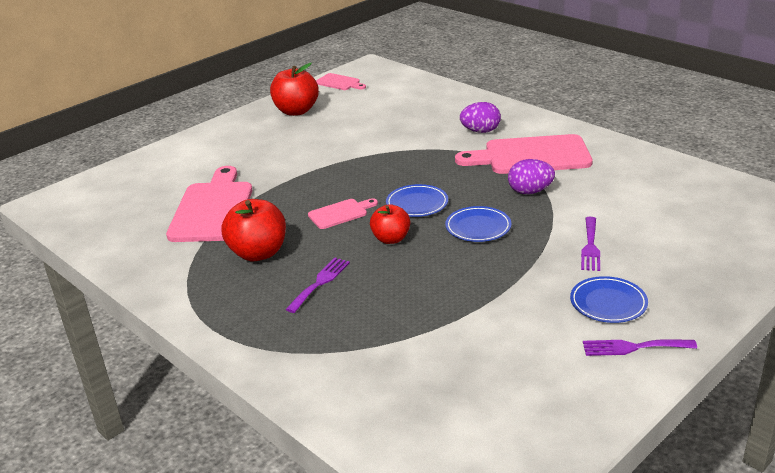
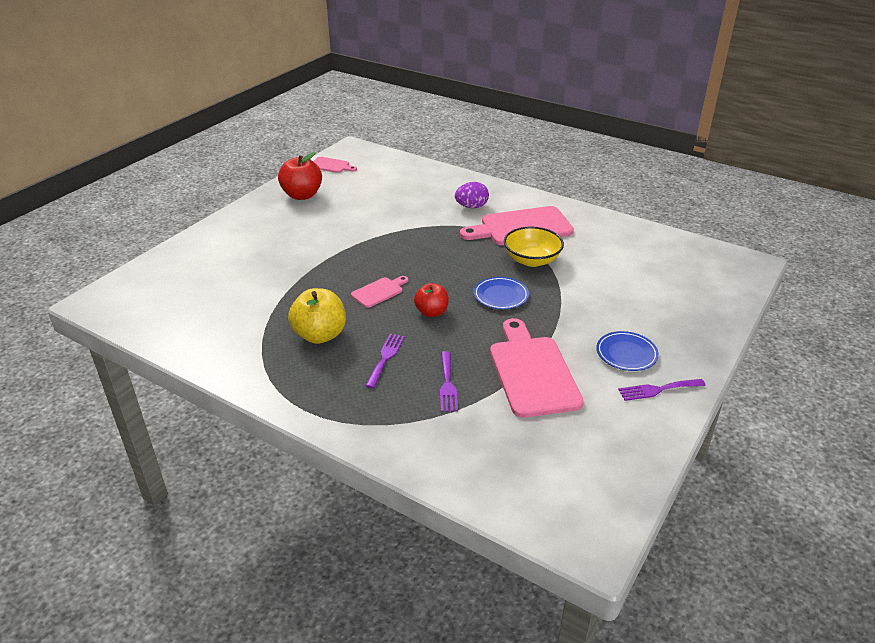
camera: 15 degrees left, 5 degrees up
(213, 209) = (261, 296): pink cutting board -> pink cutting board (532, 372)
(258, 253) = (320, 335): red apple -> yellow apple
(417, 204) = (442, 278): blue plate -> none
(530, 191) = (532, 260): purple egg -> yellow bowl
(590, 246) = (596, 306): purple fork -> purple fork (447, 384)

